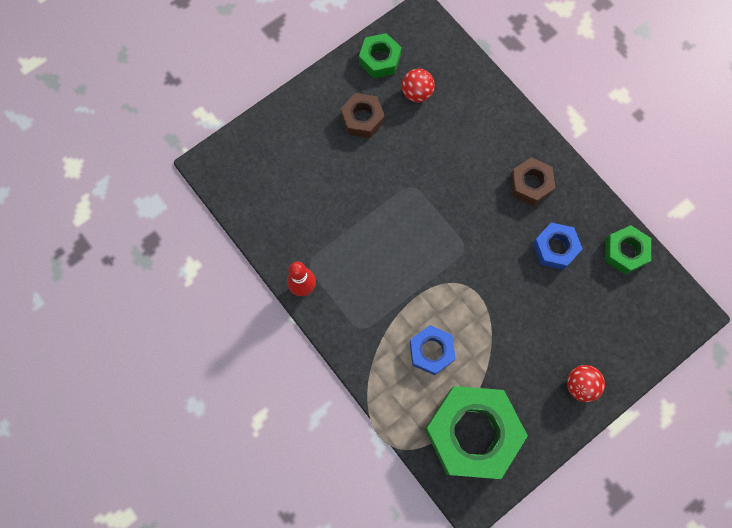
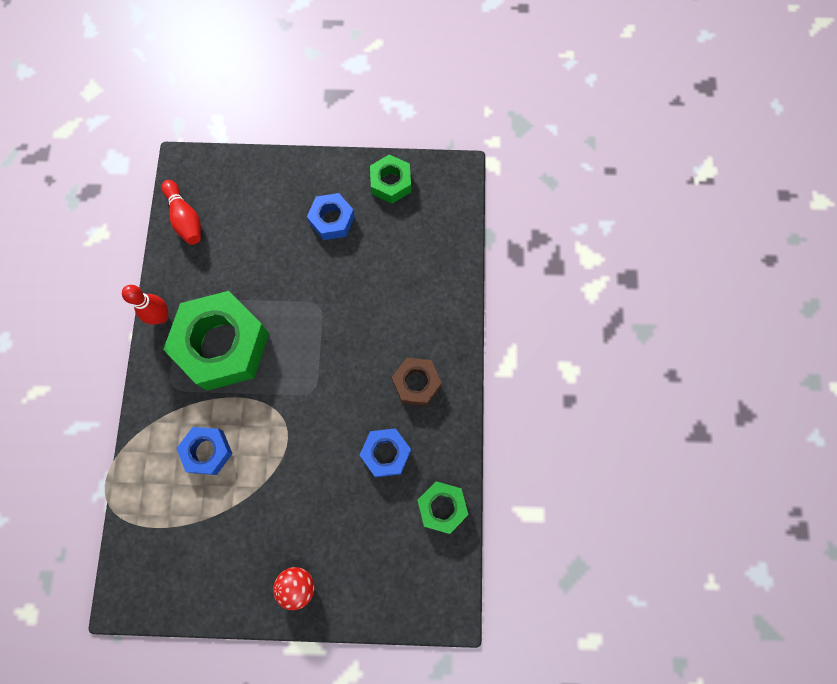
camera: 40 degrees right, 0 degrees up
(250, 203) = (185, 218): none -> red bowling pin
(362, 119) = (332, 220): brown nut -> blue nut
(417, 93) = (394, 233): red ball -> none
(472, 433) = (175, 546): green nut -> green nut (222, 345)

